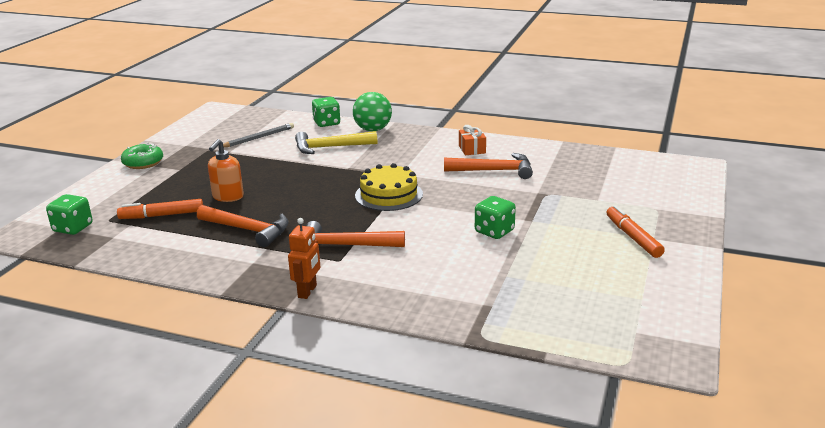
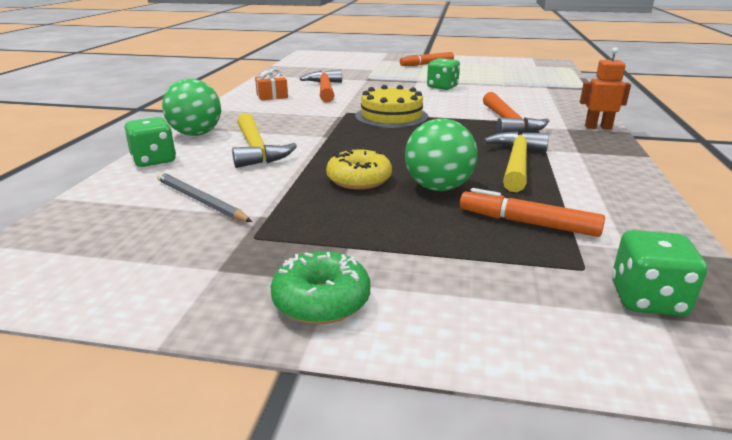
camera: 100 degrees left, 0 degrees up
(162, 215) = (527, 223): orange marker -> orange marker turned 135 degrees clockwise
(228, 197) = (438, 187): orange soap dispenser -> green ball
(248, 230) = (516, 163): orange hammer -> yellow hammer
(257, 175) = (359, 180): none -> yellow donut

